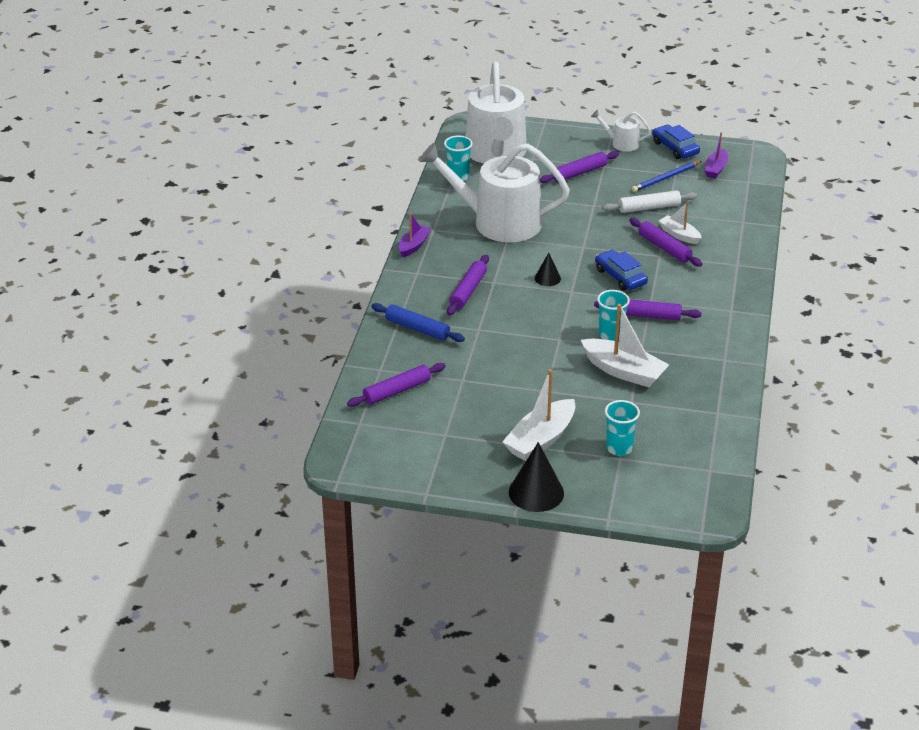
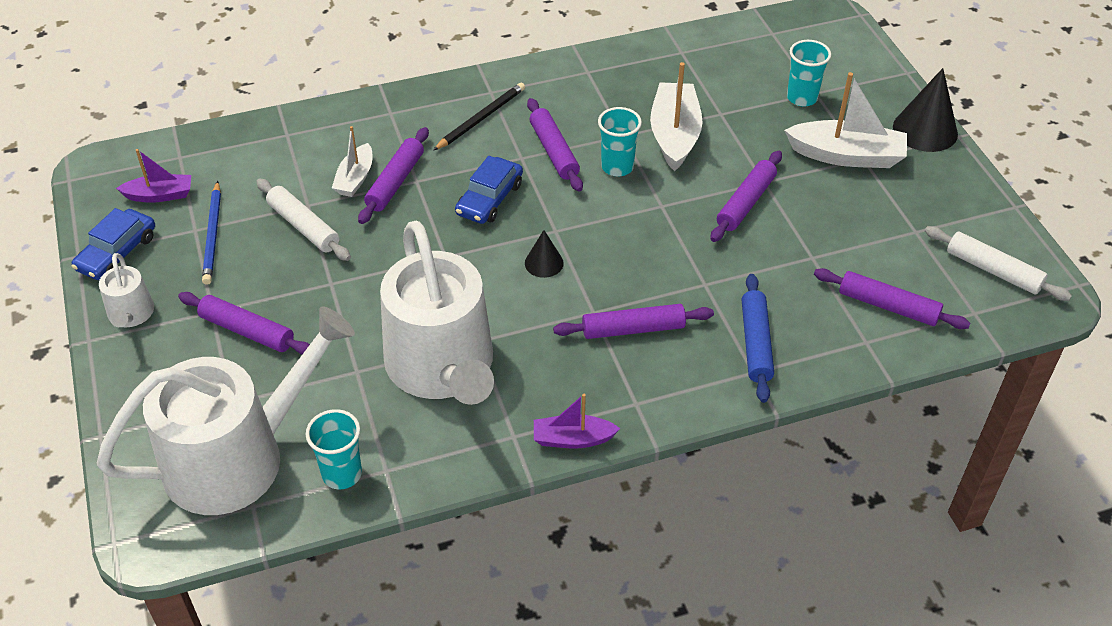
camera: 120 degrees left, 10 degrees up
(383, 450) = (993, 270): none -> white rolling pin
(532, 374) = (746, 203): none -> purple rolling pin
(665, 178) = (213, 235): blue pencil -> blue pencil turned 60 degrees clockwise
(704, 297) = (481, 118): none -> black pencil

